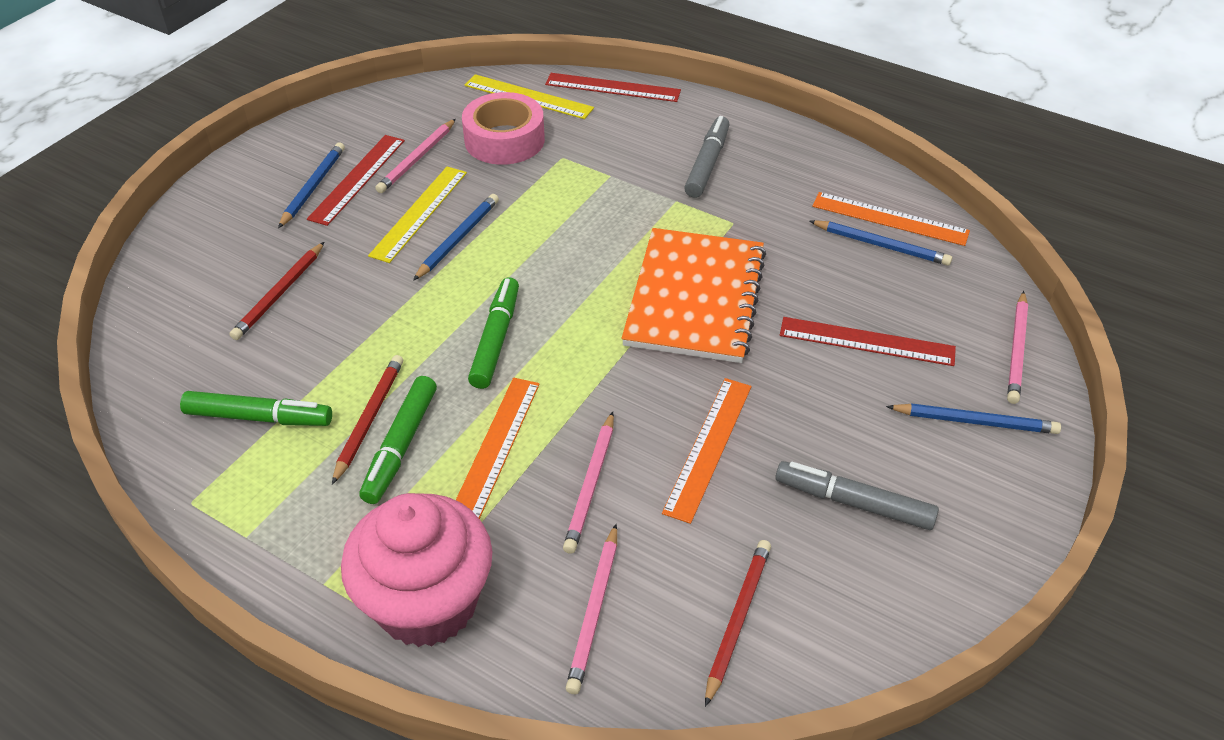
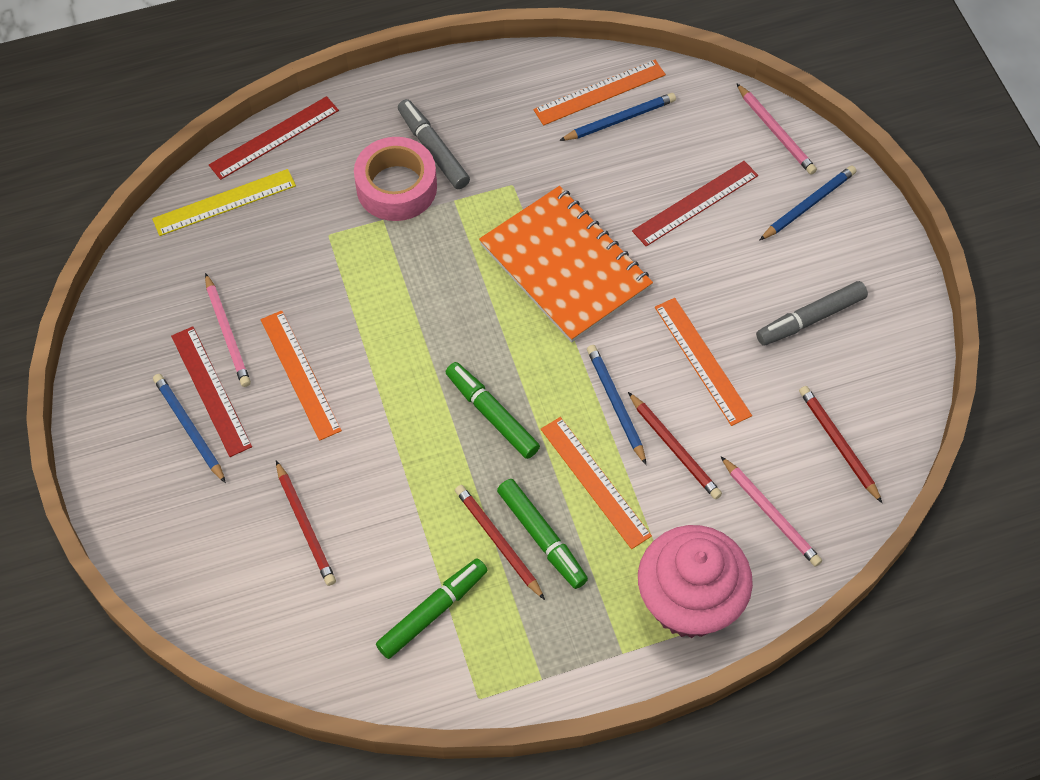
camera: 50 degrees left, 15 degrees up
(419, 213) = (300, 374): yellow ruler -> orange ruler
(458, 239) = (358, 368): blue pencil -> blue pencil (616, 404)
(504, 140) = (266, 257): pink tape -> pink tape (396, 187)
(591, 484) = (674, 448): pink pencil -> red pencil

